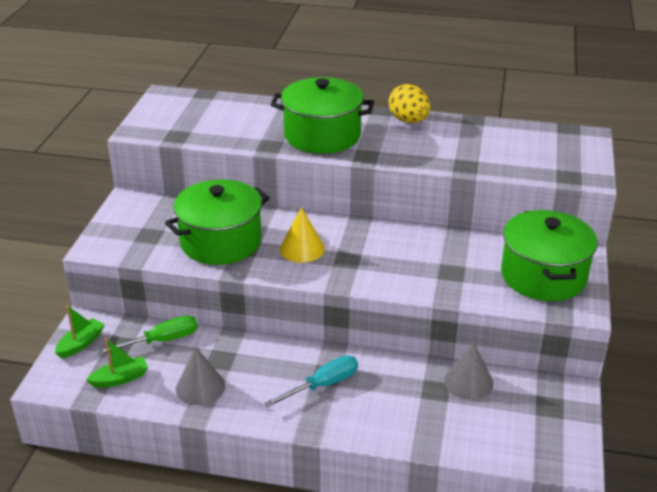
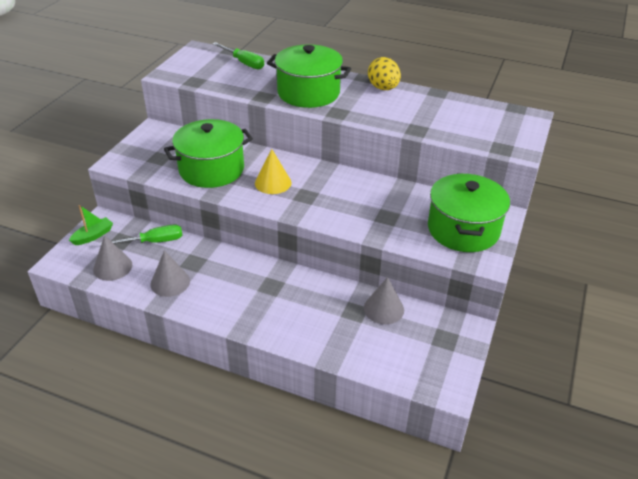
camera: 10 degrees right, 5 degrees up
(120, 378) = (112, 267): green boat -> grey cone
(228, 107) = (243, 63): none -> green screwdriver
(322, 385) = (265, 294): turquoise screwdriver -> none

